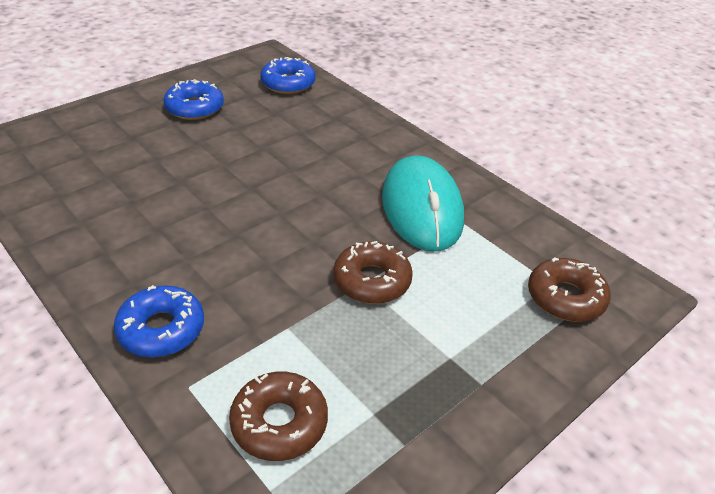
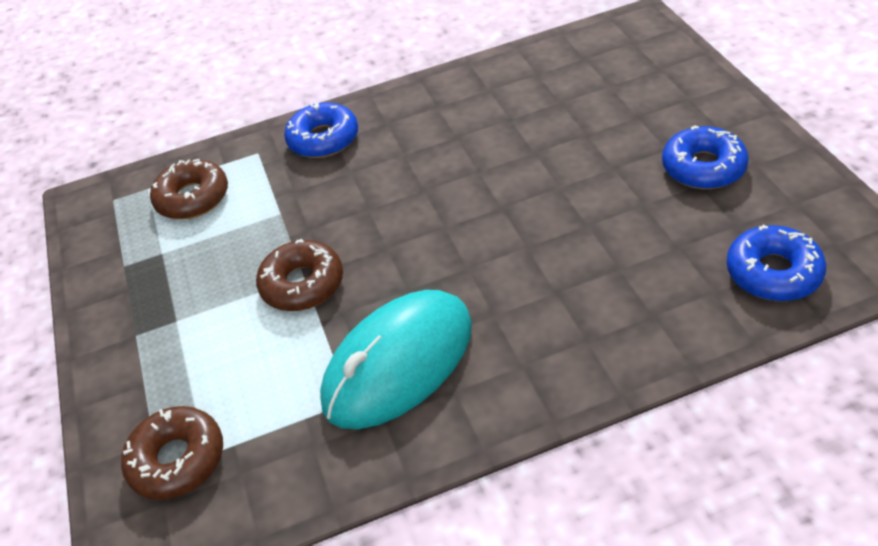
camera: 120 degrees right, 5 degrees up
(421, 208) = (398, 363): turquoise mouse -> turquoise mouse turned 60 degrees counterclockwise

